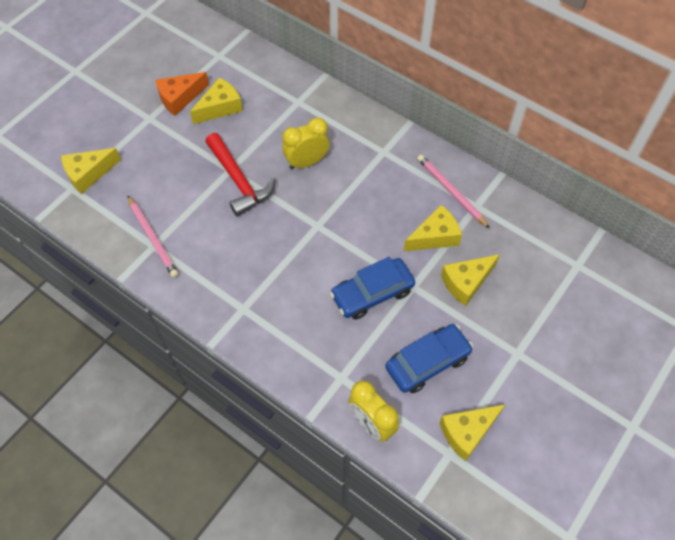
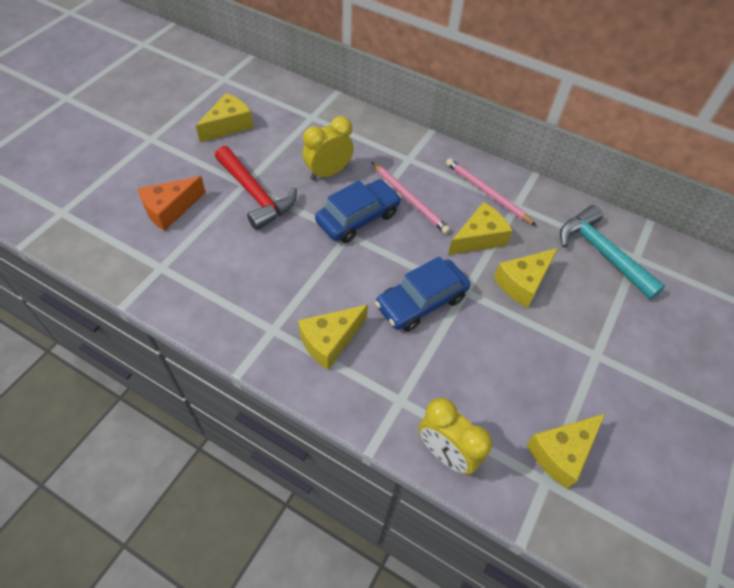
camera: 10 degrees left, 5 degrees down
(88, 174) = (81, 197): yellow cheese -> yellow cheese (330, 341)
(153, 238) = (160, 259): pink pencil -> pink pencil (409, 199)
(179, 98) = (183, 118): orange cheese -> orange cheese (170, 209)
(427, 362) = (498, 374): blue car -> blue car (357, 218)
(545, 258) = (601, 253): none -> turquoise hammer

